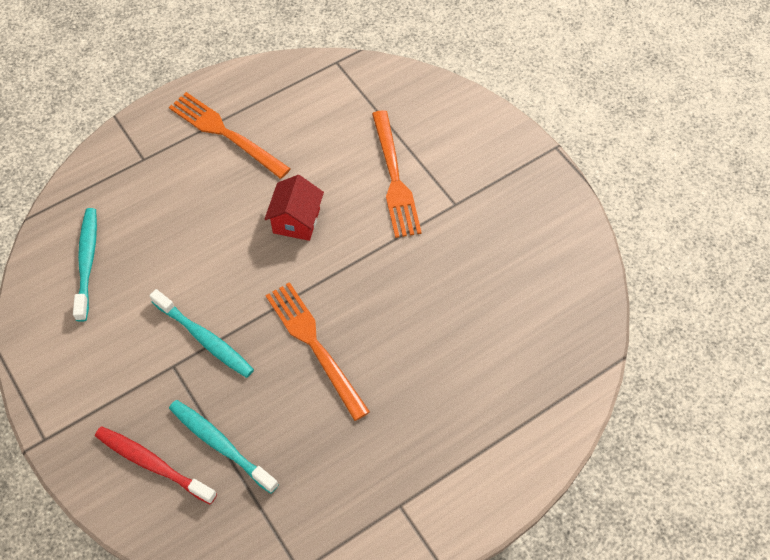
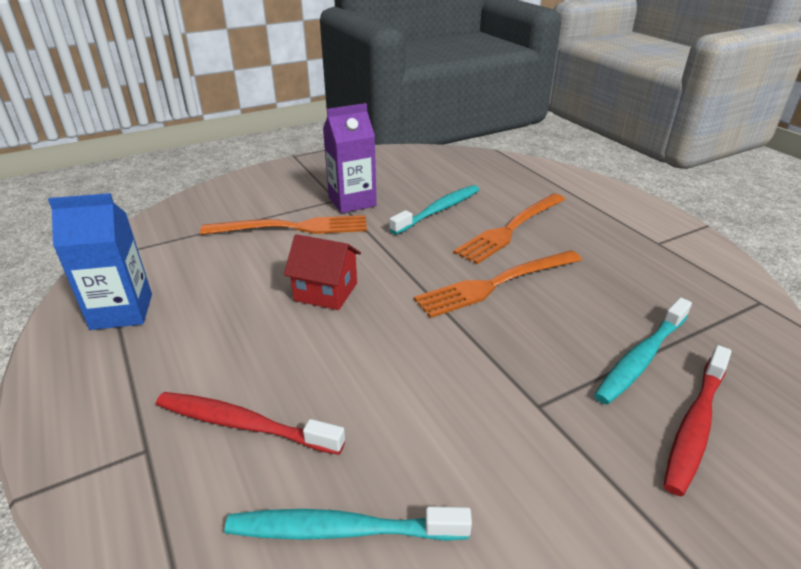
camera: 85 degrees left, 25 degrees down
(160, 201) = (244, 424): none -> red toothbrush
(204, 338) = (492, 372): turquoise toothbrush -> turquoise toothbrush (438, 210)
(225, 133) = (153, 350): orange fork -> orange fork (510, 229)
(266, 101) = (122, 311): none -> blue carton
(452, 218) = (352, 201): none -> purple carton

